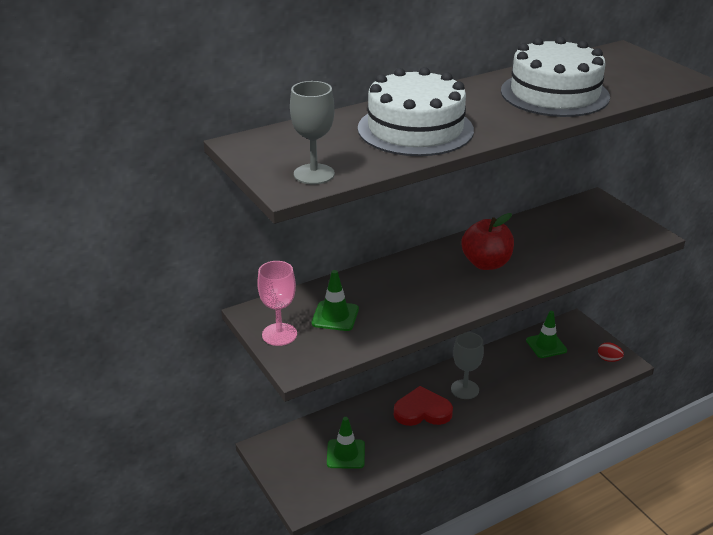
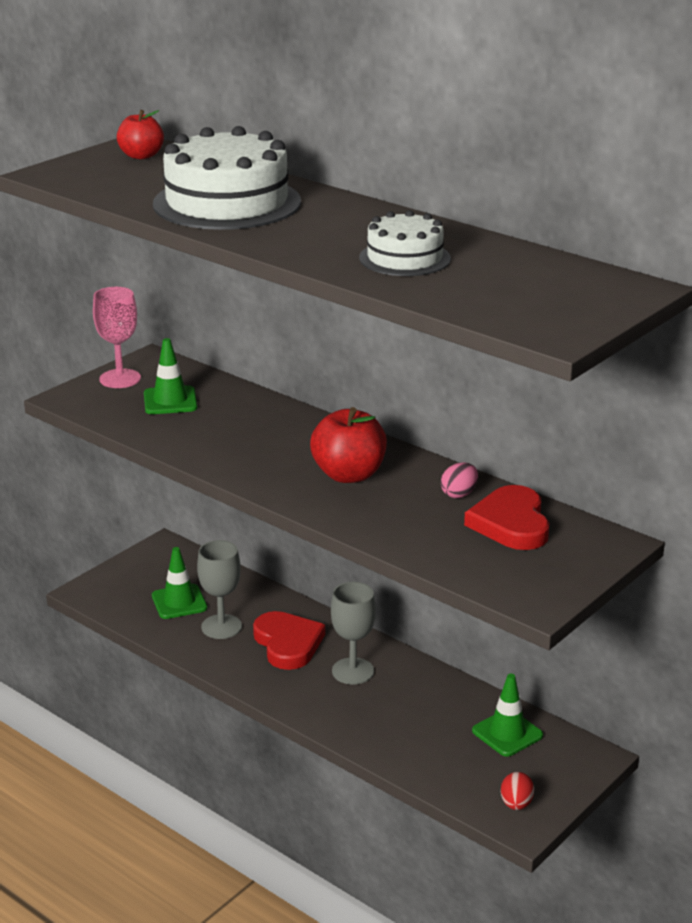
camera: 70 degrees right, 5 degrees down
(276, 145) = (141, 156): none -> red apple
(314, 174) = (82, 178): grey goblet -> grey goblet (221, 627)
(526, 231) = (459, 494): none -> pink egg
(554, 94) = (404, 258): white cake -> white cake, size x0.57
(566, 223) = (511, 523): none -> red heart

